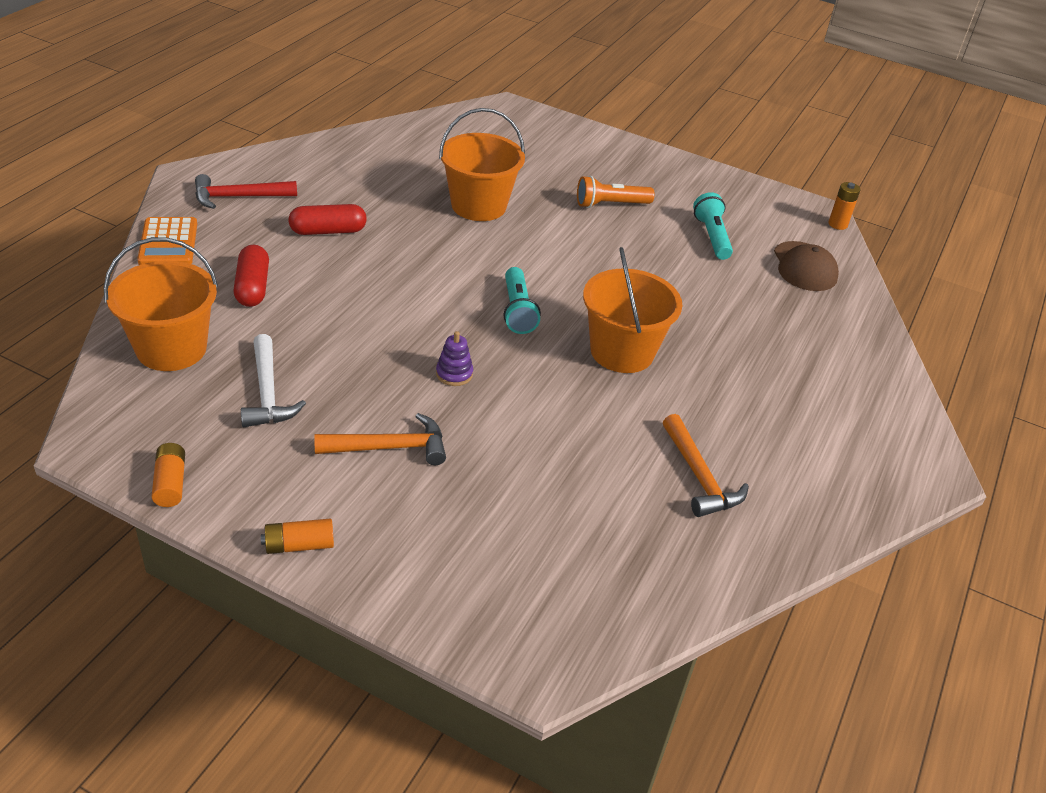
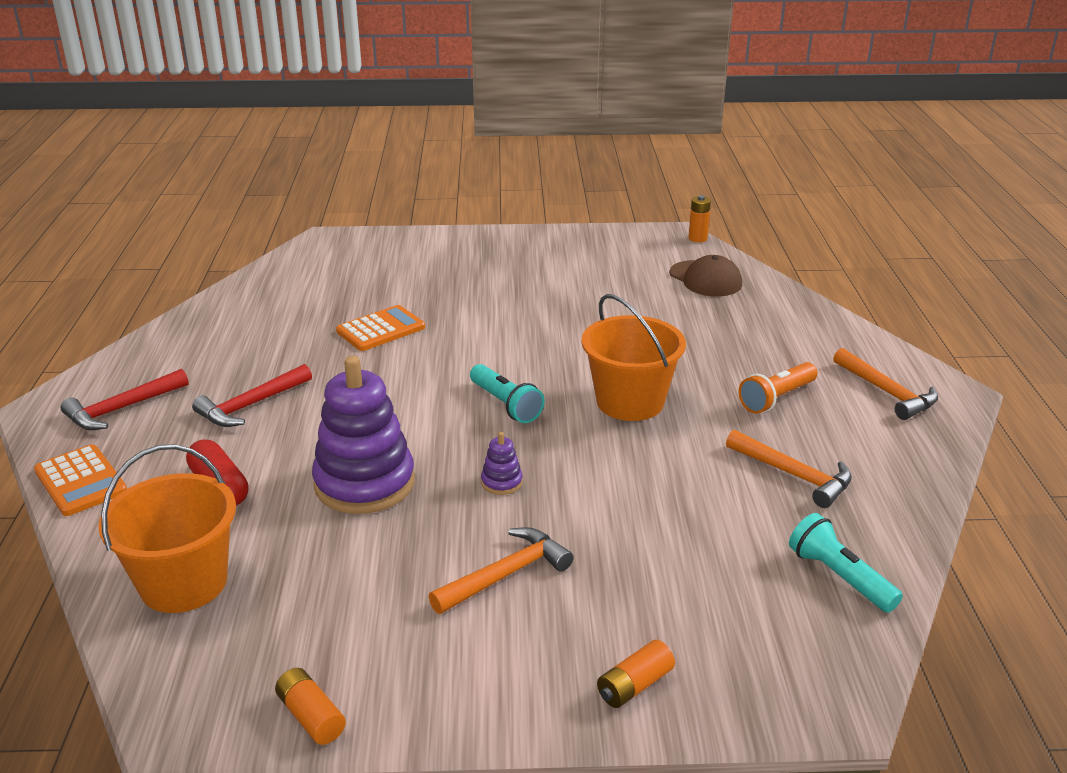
camera: 25 degrees left, 10 degrees down
(267, 393) = (332, 579): white hammer -> none
(299, 545) = (507, 709): orange battery -> orange battery (634, 685)
(328, 231) = (251, 405): red capsule -> red hammer
(353, 329) = (364, 483): none -> purple stacking toy
(478, 205) = (381, 329): orange bucket -> orange calculator
(610, 204) = (500, 287): orange flashlight -> orange flashlight (776, 398)
(712, 237) = (610, 282): turquoise flashlight -> turquoise flashlight (839, 577)
(867, 443) = (886, 392): none -> orange hammer

